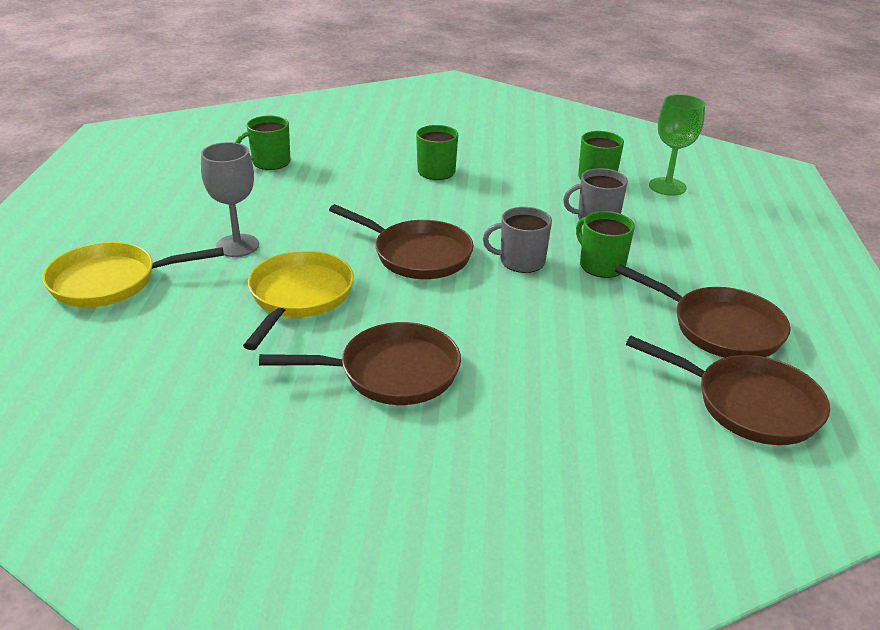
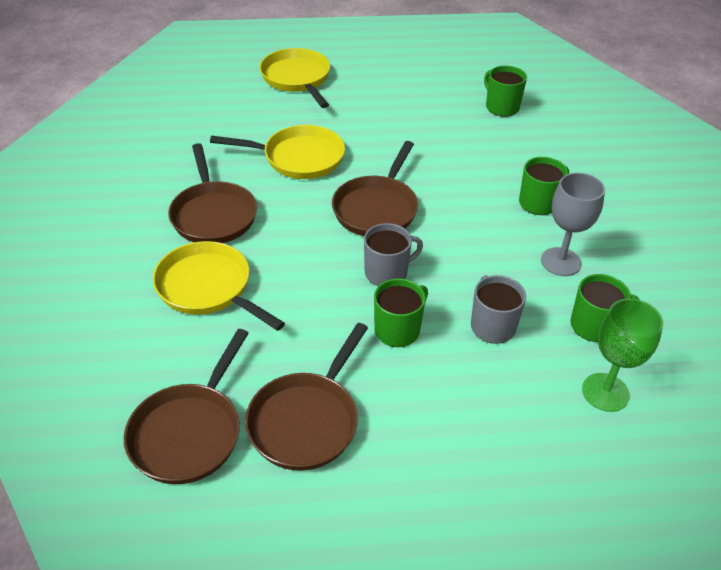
camera: 80 degrees right, 10 degrees up
(237, 246) = (359, 118): grey goblet -> grey goblet (560, 262)
(521, 261) = (387, 273): grey mug -> grey mug turned 75 degrees clockwise
(531, 382) = (208, 288): none -> yellow pan

